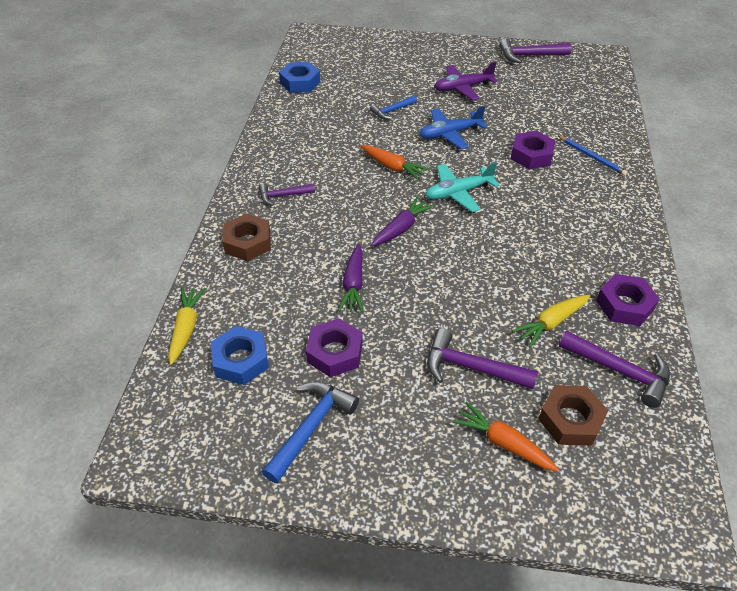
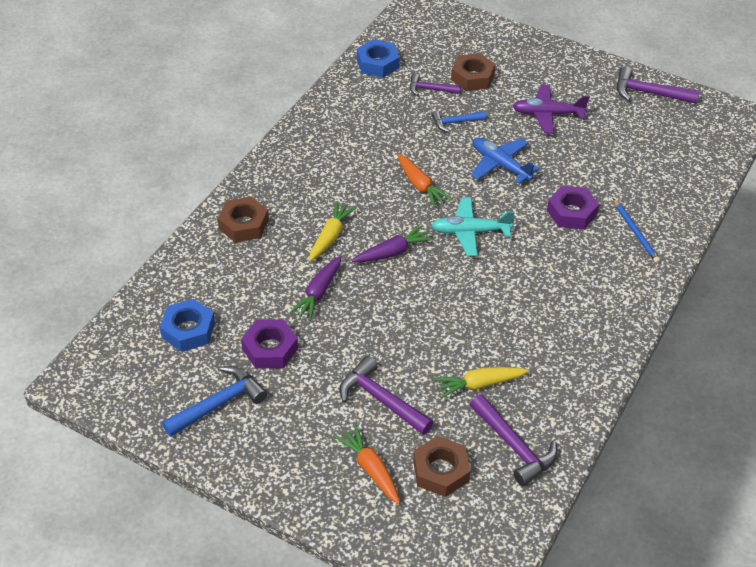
camera: 20 degrees right, 0 degrees up
(186, 328) = (156, 288): yellow carrot -> yellow carrot (330, 236)
(283, 196) = (298, 186): purple hammer -> purple hammer (430, 89)
(385, 75) = (472, 77): none -> brown nut
(449, 134) = (500, 165): blue plane -> blue plane turned 45 degrees clockwise
(624, 305) = (561, 390): purple nut -> none

